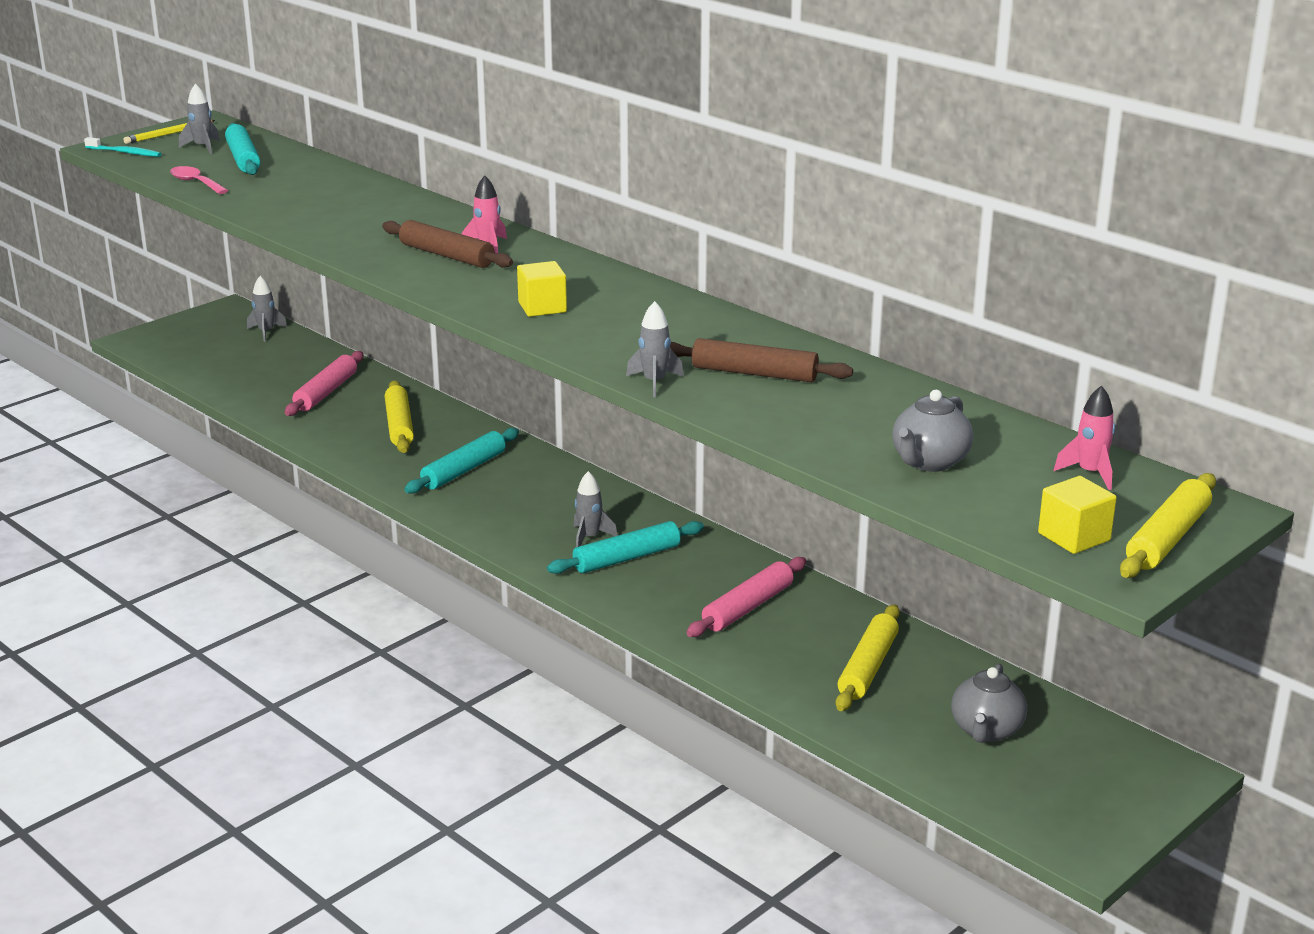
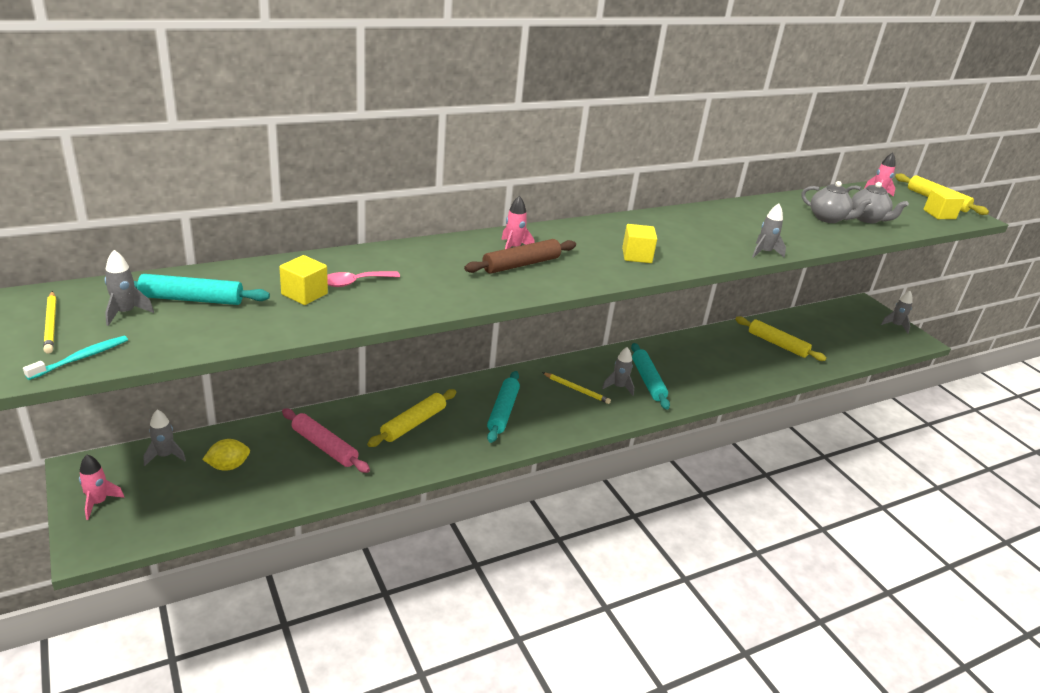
camera: 75 degrees left, 5 degrees up
(188, 327) = (98, 502): none -> pink rocket
(195, 183) = (237, 333): pink spoon -> pink spoon (355, 282)
(267, 360) = (228, 466): none -> yellow lemon
(287, 188) = (304, 294): none -> yellow cube
(399, 425) = (413, 423): yellow rolling pin -> yellow rolling pin turned 60 degrees counterclockwise
(464, 470) = (503, 411): turquoise rolling pin -> turquoise rolling pin turned 45 degrees clockwise
(556, 509) = (576, 389): none -> yellow pencil
(748, 607) = (713, 359): pink rolling pin -> none
(754, 373) = (757, 227): brown rolling pin -> none
(986, 731) = (833, 333): grey teapot -> grey teapot (828, 218)
(1119, 816) = (895, 326): none -> grey rocket

